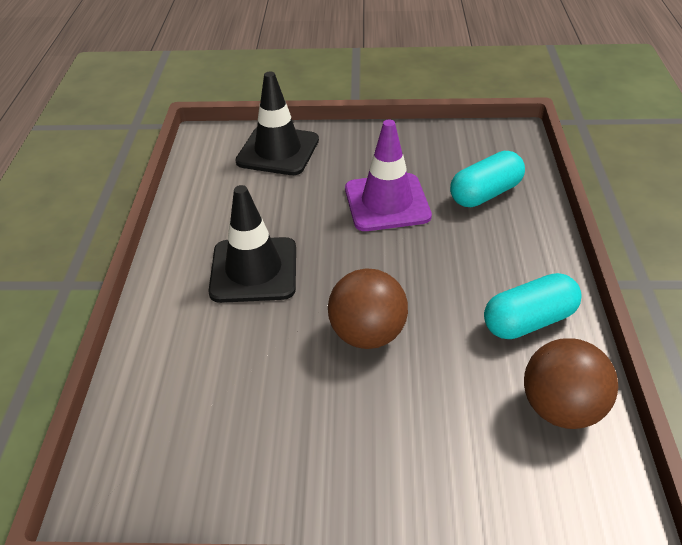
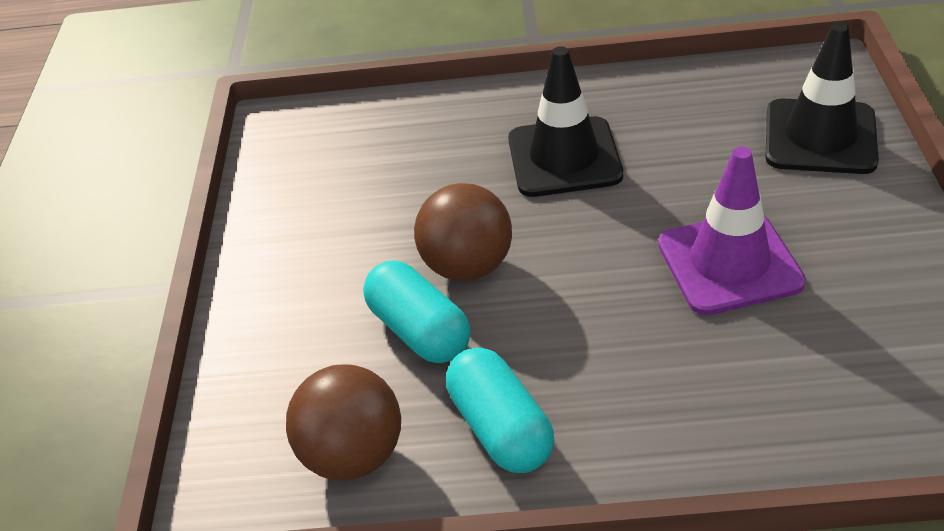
camera: 90 degrees right, 0 degrees up
(485, 193) = (788, 381): turquoise capsule -> turquoise capsule (419, 331)

